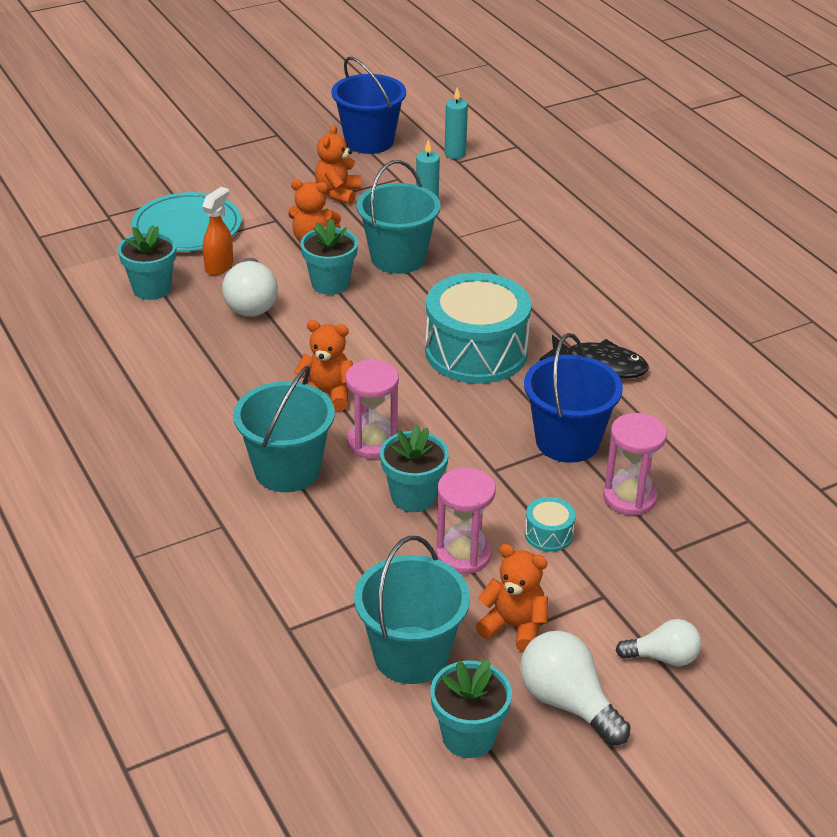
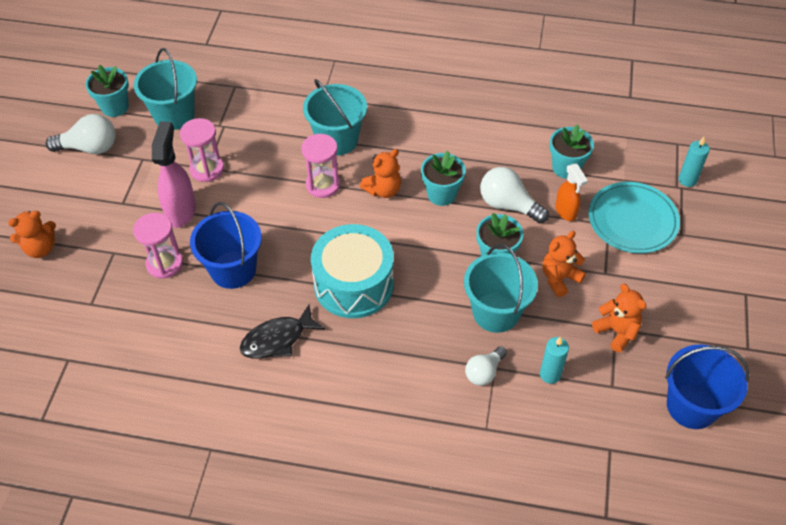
camera: 130 degrees right, 15 degrees up
(413, 497) = (265, 176): turquoise flower pot -> turquoise flower pot (441, 194)
(455, 154) = (625, 456): turquoise candle -> turquoise candle (687, 180)
(514, 627) = (146, 158): orange teddy bear -> orange teddy bear (40, 248)
(548, 534) = (181, 211): turquoise drum -> pink spray bottle
(663, 657) = (67, 197): white light bulb -> white light bulb (484, 372)

